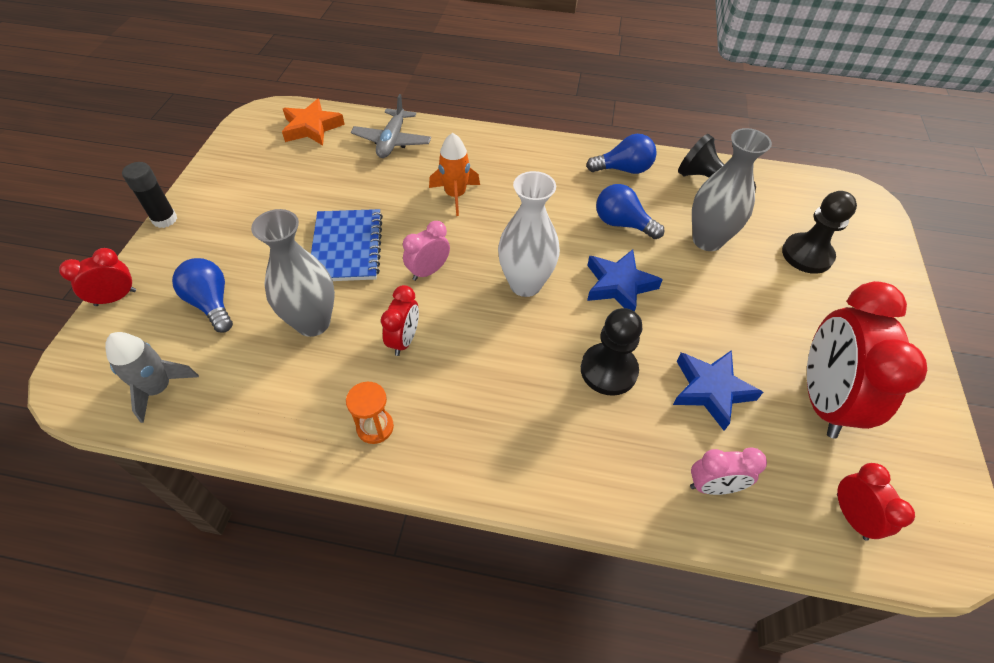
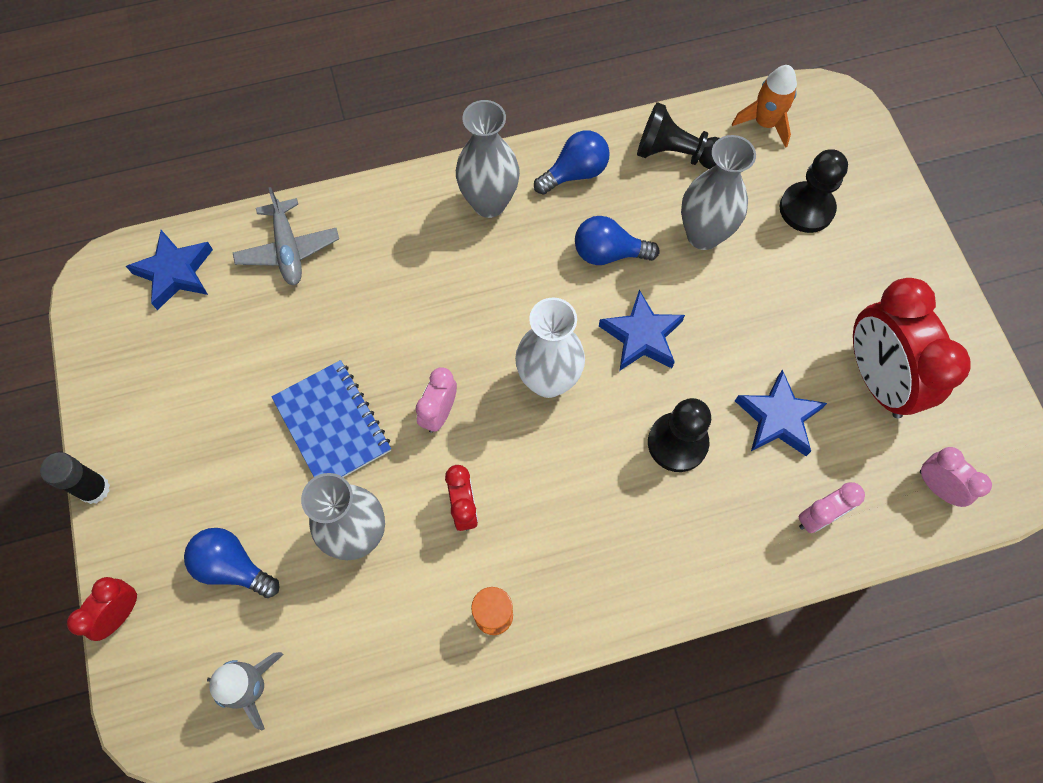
camera: 25 degrees left, 15 degrees up
(312, 127) = (175, 273): orange star -> blue star
(455, 195) = (409, 297): orange rocket -> orange rocket (765, 123)
(548, 164) = (489, 203): none -> grey vase
(851, 516) = (937, 487): red clock -> pink clock

